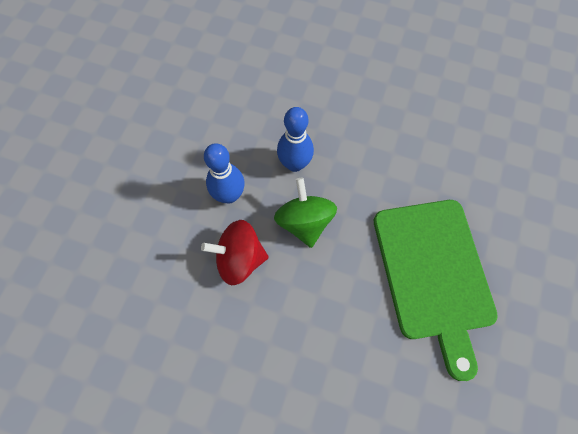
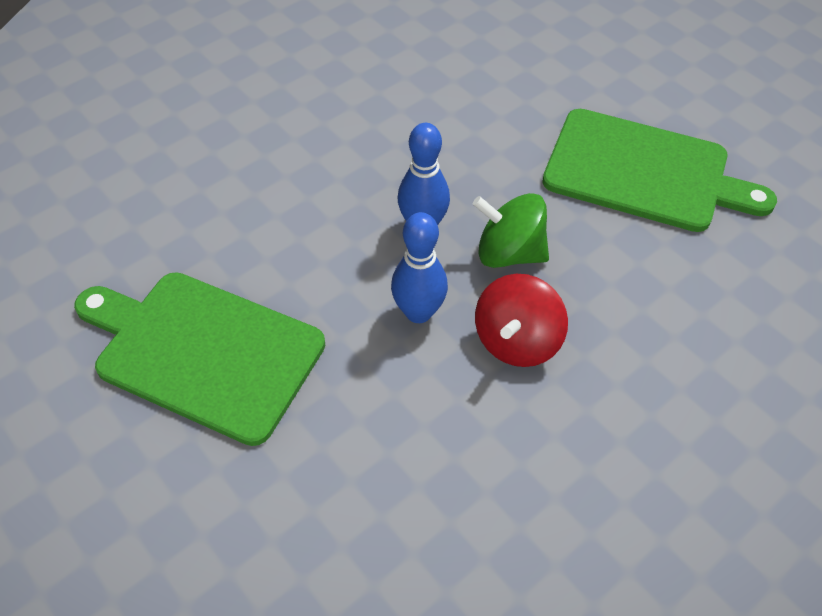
camera: 60 degrees left, 15 degrees down
(145, 109) = (203, 352): none -> green cutting board

